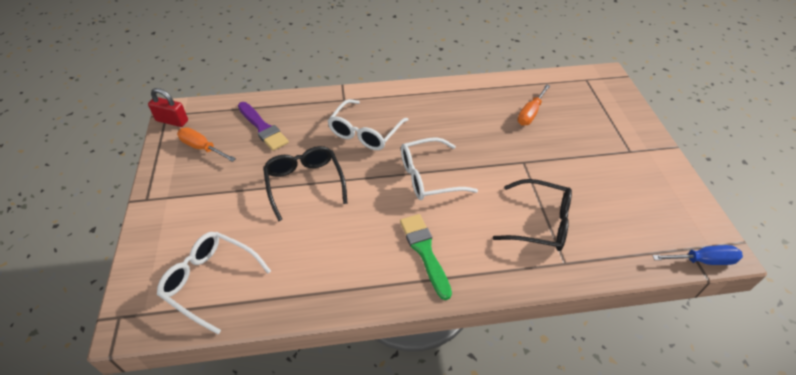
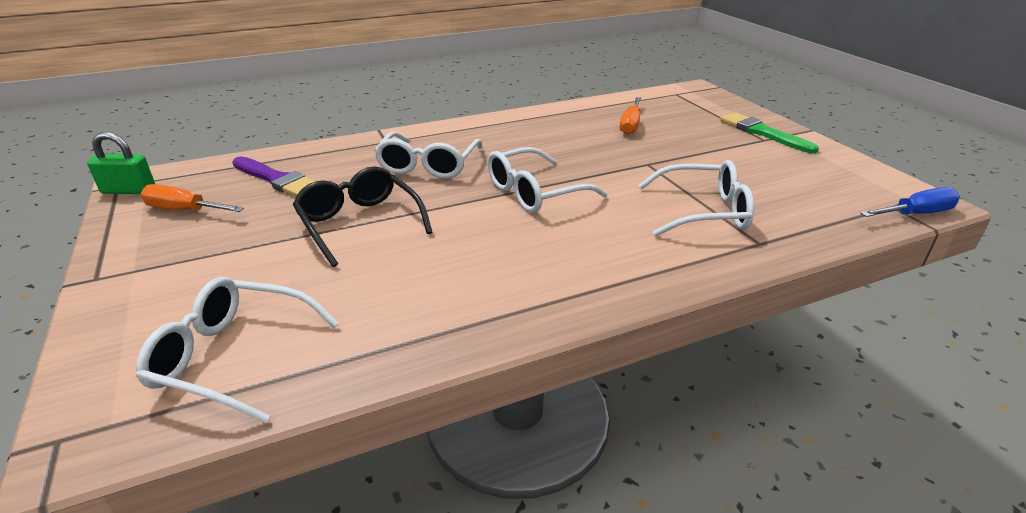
camera: 15 degrees left, 15 degrees down
(172, 121) = (128, 190): red padlock -> green padlock
(424, 251) = (568, 263): green brush -> green brush (762, 133)
(540, 223) = (703, 212): black glasses -> white glasses

